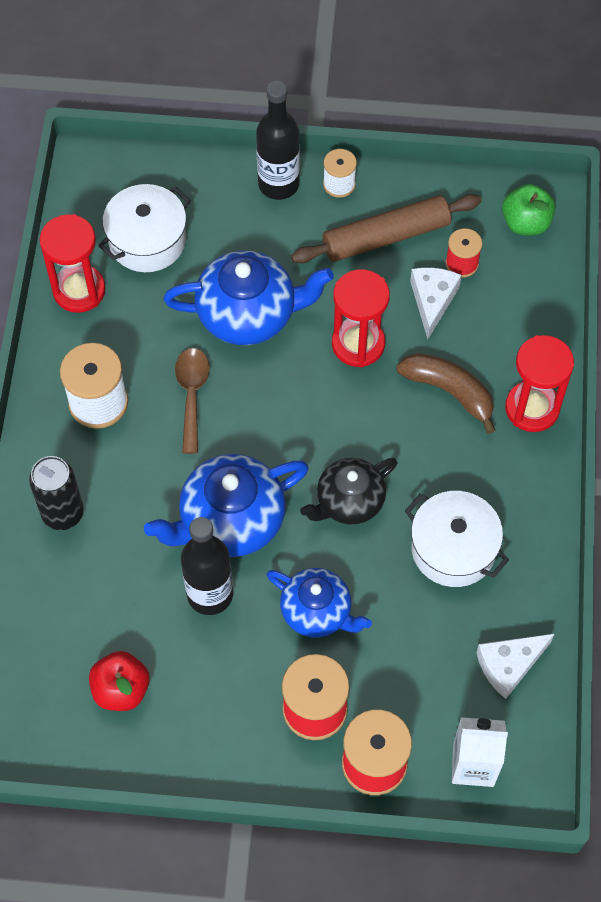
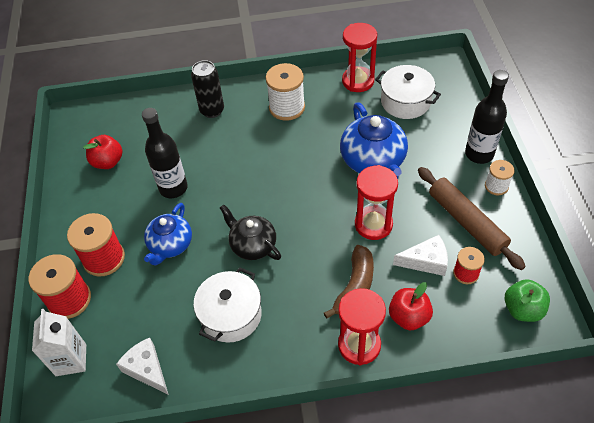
camera: 80 degrees right, 10 degrees down
(192, 395) = (305, 148): brown spoon -> none
(230, 521) = (224, 186): blue teapot -> none
(506, 344) = (409, 317): none -> red apple

